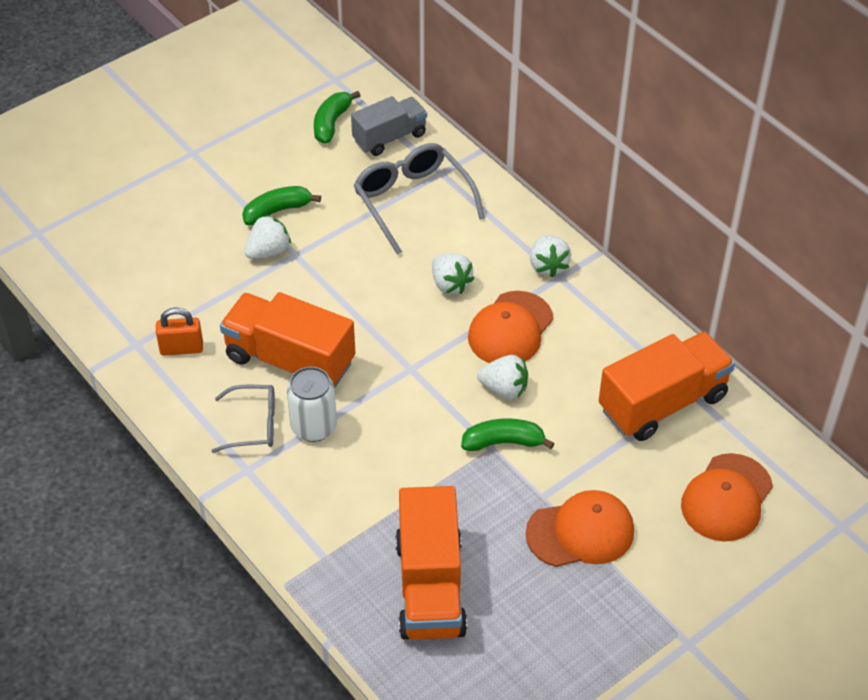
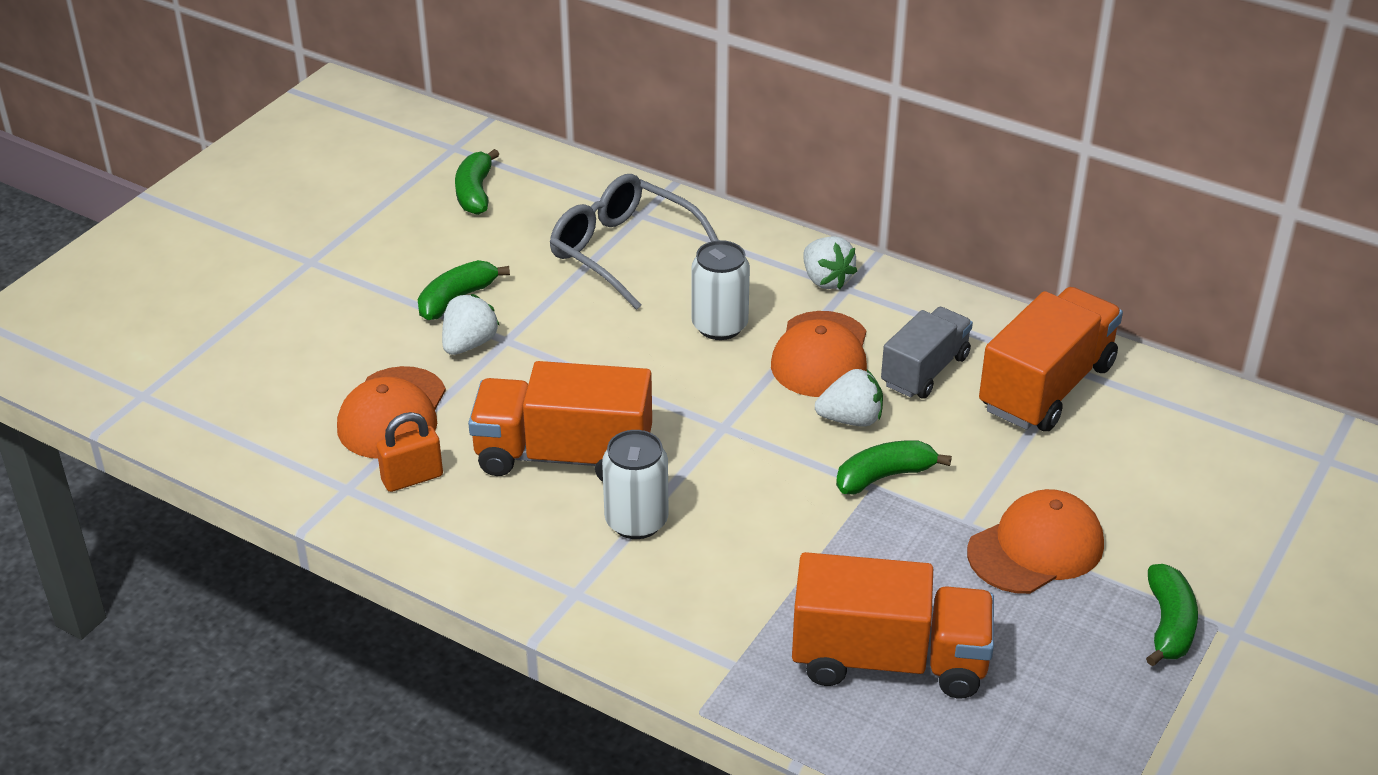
camera: 20 degrees left, 10 degrees down
(254, 425) = (556, 539): grey glasses -> none
(389, 137) = (556, 192): grey truck -> grey truck (925, 371)
(430, 586) = (889, 660): orange truck -> orange truck turned 60 degrees counterclockwise
(450, 284) = (719, 326): white strawberry -> white can
(642, 622) = (1169, 625): none -> green banana
(726, 498) = (1181, 466): orange cap -> orange cap (392, 414)

